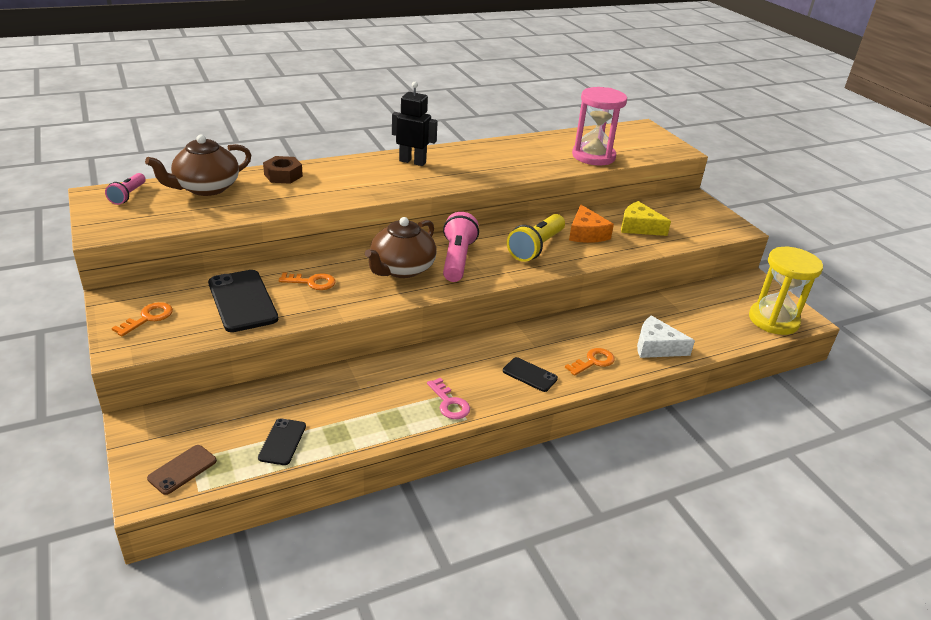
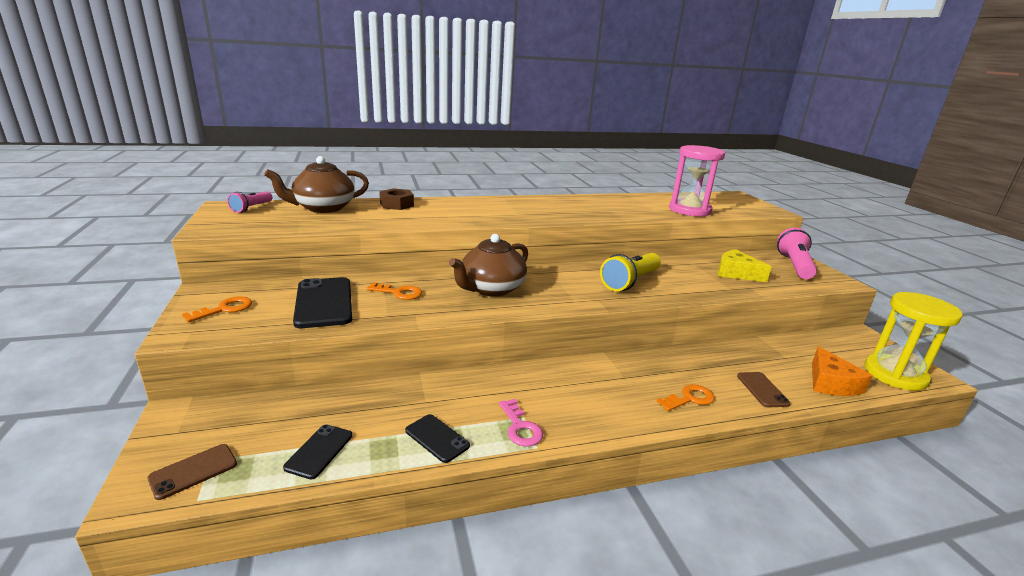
camera: 10 degrees right, 10 degrees down
(412, 162) = (518, 203): black robot -> none
(457, 259) = (548, 285): pink flashlight -> pink flashlight (794, 265)
(529, 375) = (616, 405): black phone -> black phone (437, 438)
(586, 233) = (682, 274): orange cheese -> orange cheese (831, 383)
(656, 347) = (762, 390): white cheese -> brown phone

